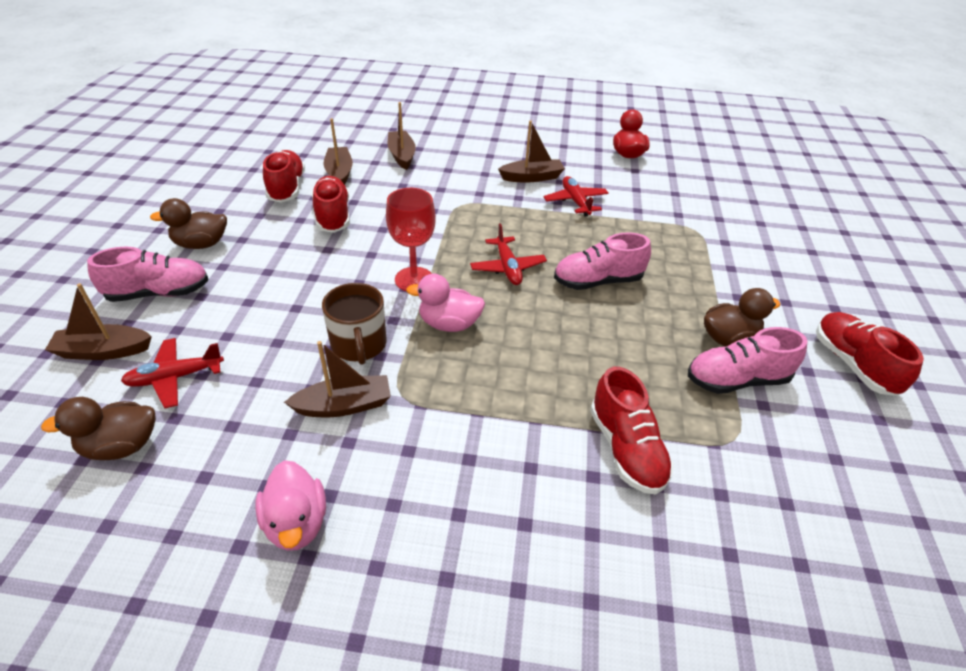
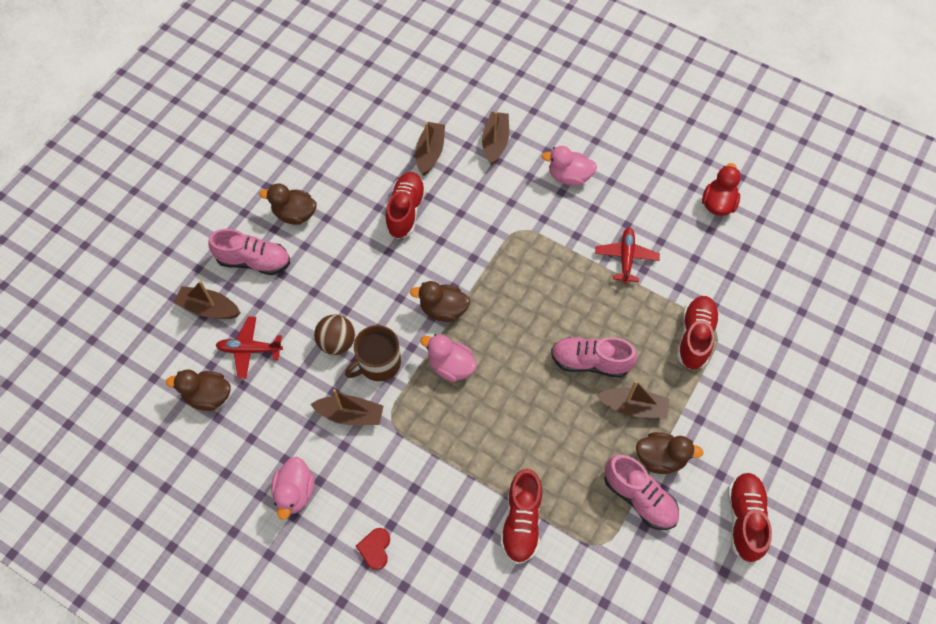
camera: 25 degrees right, 20 degrees up
(286, 188) = (379, 161): red shoe -> red shoe (695, 337)
(296, 339) = (337, 343): none -> brown ball
(359, 344) = (378, 363): brown mug -> brown mug turned 45 degrees clockwise
(414, 279) = (443, 309): red goblet -> brown duck
(451, 554) = (375, 549): none -> red heart
(485, 163) = (569, 176): none -> pink duck
(507, 267) = (523, 321): red plane -> none
(532, 177) = (603, 211): brown boat -> brown boat (633, 407)
(736, 380) = (639, 498): pink shoe -> pink shoe turned 150 degrees counterclockwise

